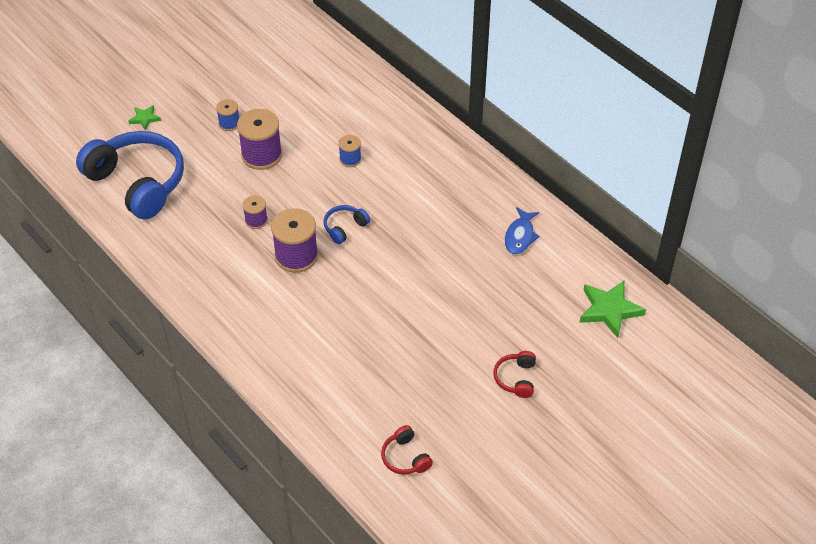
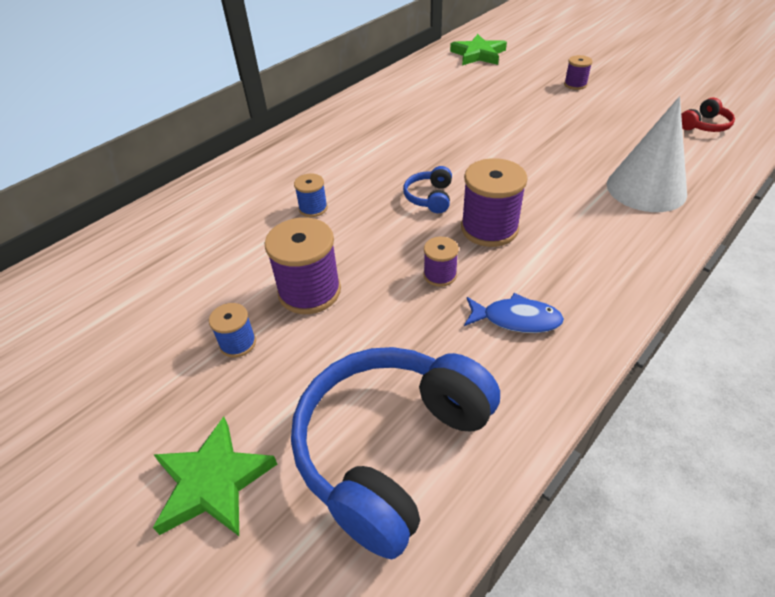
camera: 95 degrees left, 5 degrees down
(144, 118) = (213, 482): green star -> green star, size x1.87
(317, 369) = (646, 188): none -> white cone
(344, 227) = (429, 197): blue headphones -> blue headphones turned 60 degrees clockwise
(516, 378) = (575, 84): red headphones -> purple spool
(520, 236) = (409, 95): blue fish -> blue fish (516, 319)

